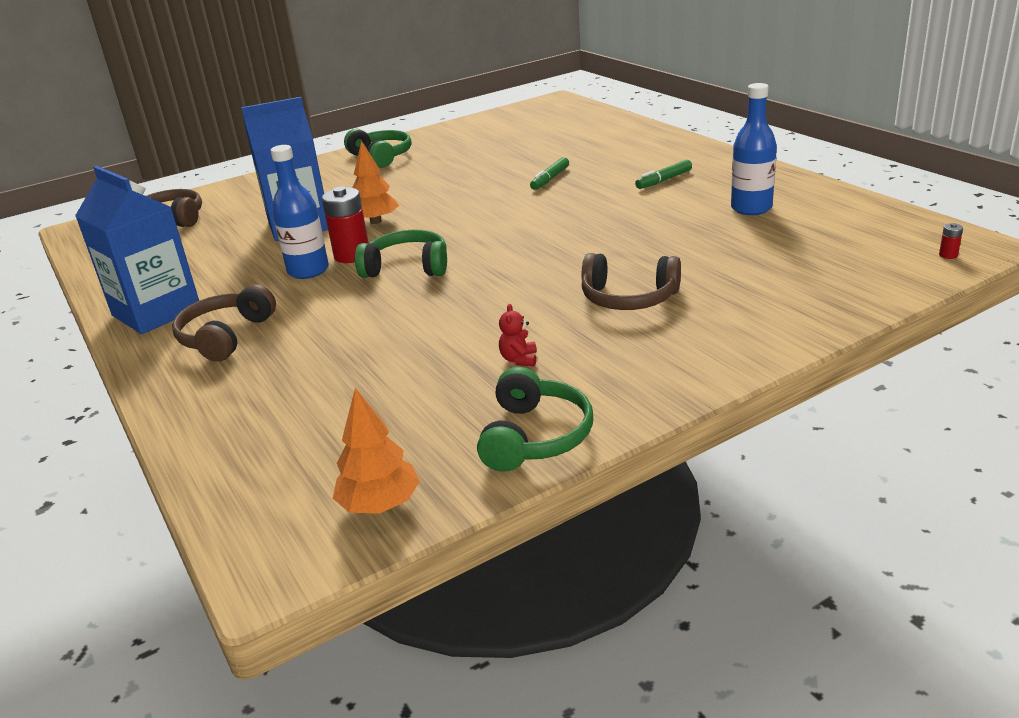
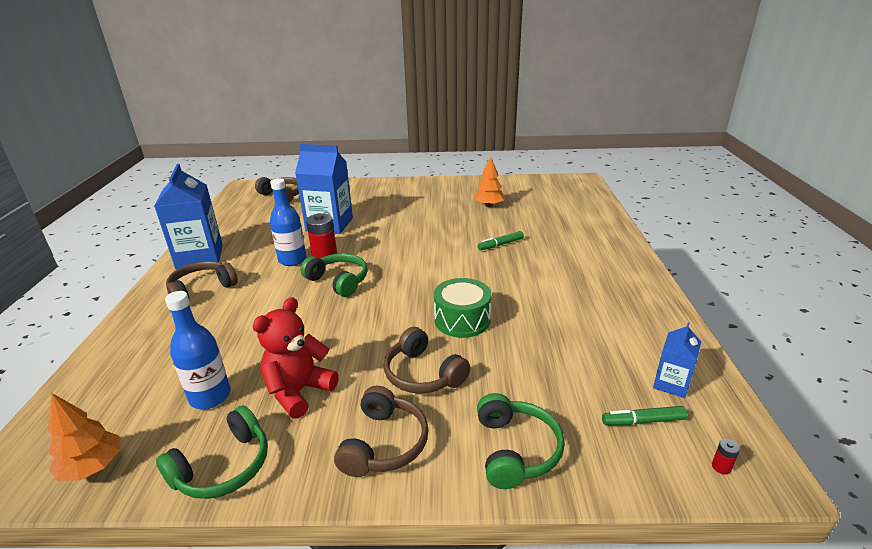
camera: 30 degrees right, 0 degrees up
(376, 221) = (367, 238): orange tree -> orange tree (489, 205)
(381, 157) = (430, 190): green headphones -> green headphones (516, 450)
(519, 359) = (299, 391): red teddy bear -> red teddy bear, size x2.25
(604, 248) = (462, 320): none -> green drum
(664, 180) = (573, 276): green marker -> green marker (643, 421)
(669, 354) = (384, 443): none -> brown headphones
(751, 208) = (605, 331): blue bottle -> blue bottle (210, 396)
(851, 222) = (671, 384): none -> blue carton

